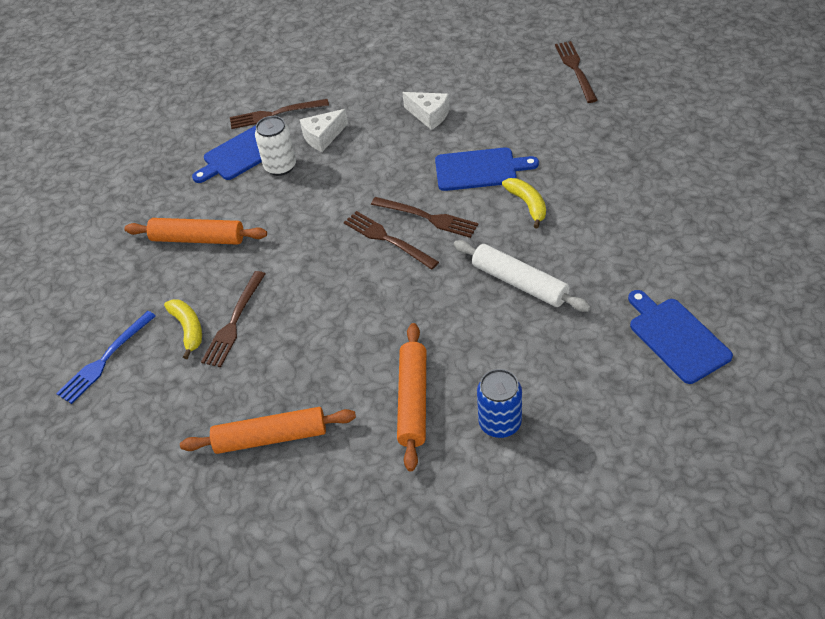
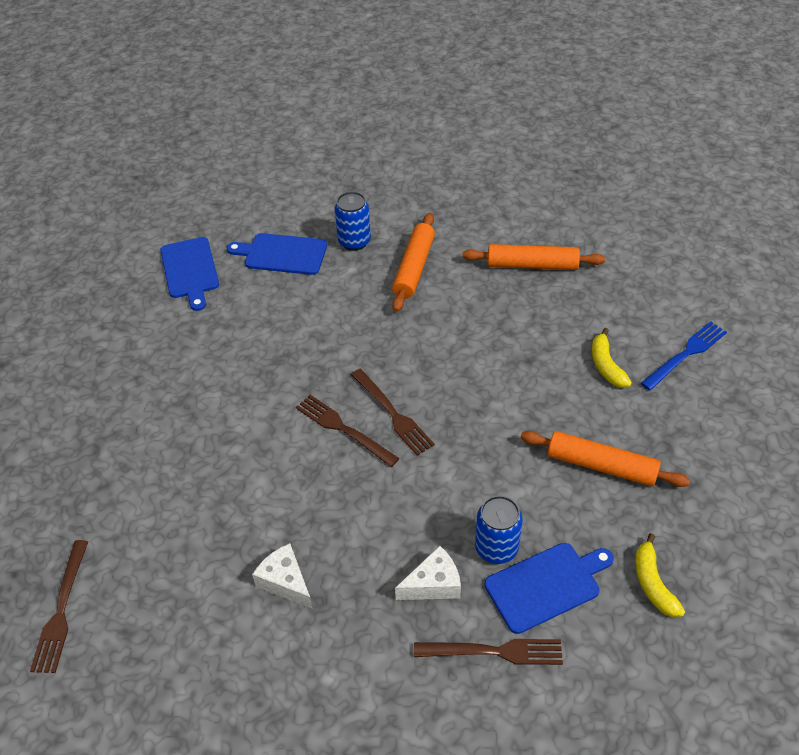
camera: 170 degrees left, 0 degrees up
(234, 322) = (560, 362): brown fork -> none
(280, 166) = (496, 548): white can -> blue can
(479, 169) = (263, 477): blue cutting board -> blue cutting board (282, 254)
(519, 283) = (286, 340): white rolling pin -> none
(527, 204) = (236, 418): yellow banana -> yellow banana (653, 583)

